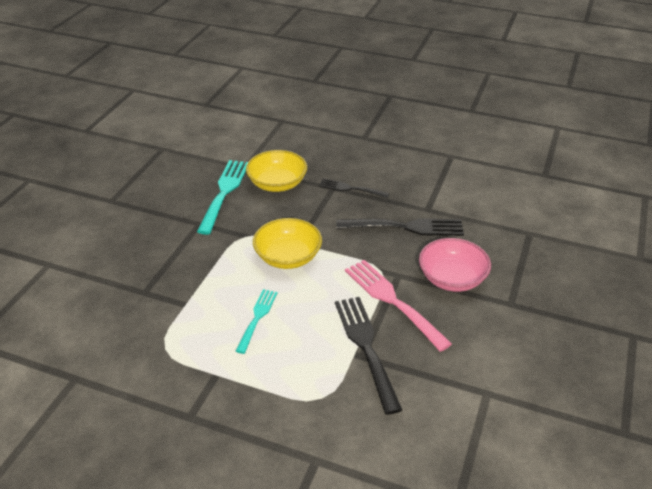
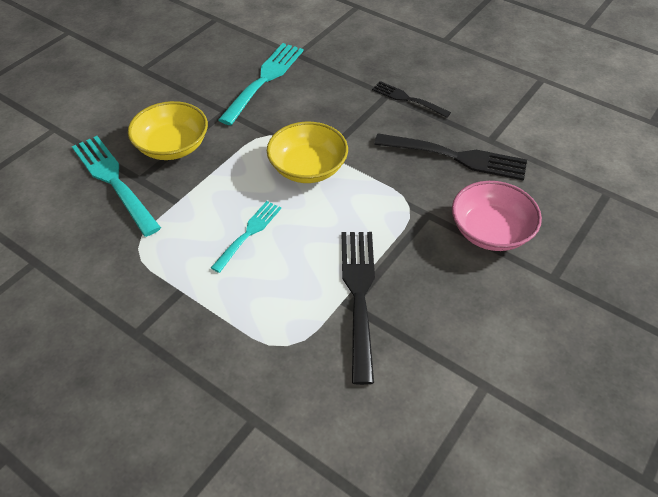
camera: 15 degrees right, 10 degrees up
(121, 298) = (114, 181): none -> turquoise fork
(277, 184) = (326, 79): yellow bowl -> yellow bowl (172, 146)
(392, 301) = (410, 245): pink fork -> none

